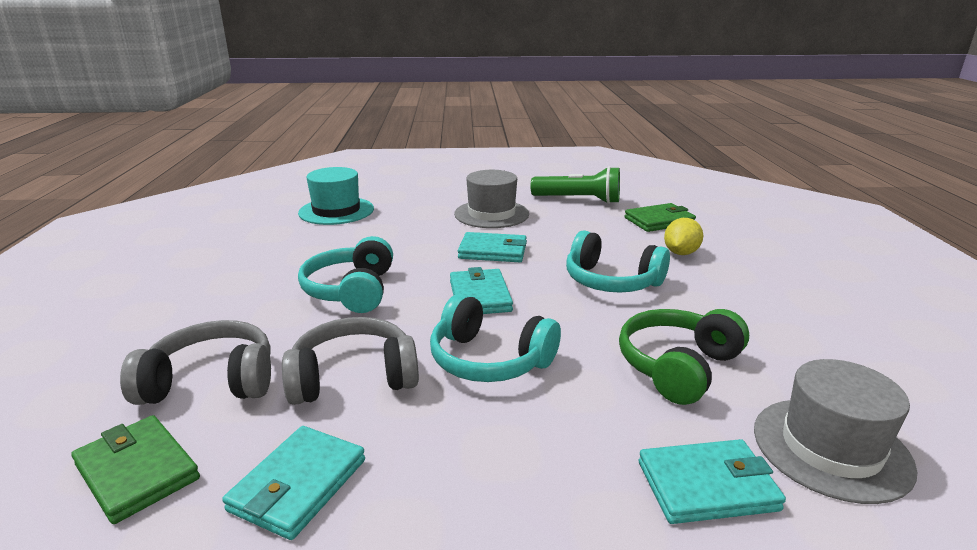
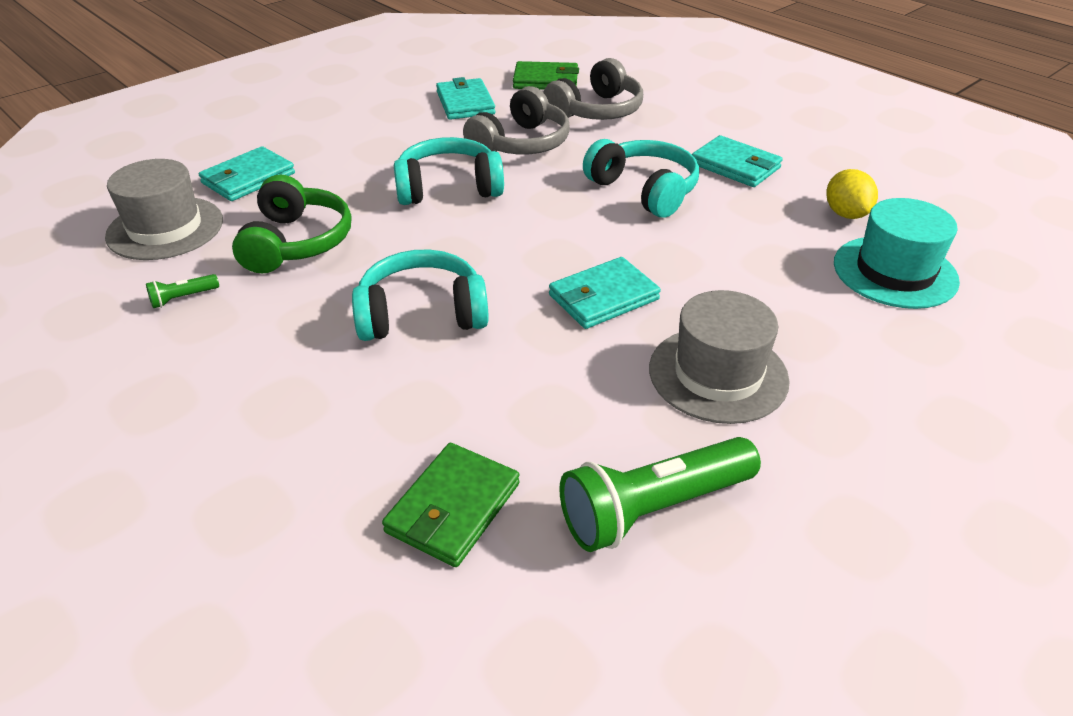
camera: 140 degrees right, 15 degrees up
(480, 296) = (530, 234): turquoise wallet -> turquoise wallet (735, 166)
(680, 253) = (367, 419): yellow lemon -> yellow lemon (846, 214)
(801, 358) = (183, 298): none -> green flashlight

